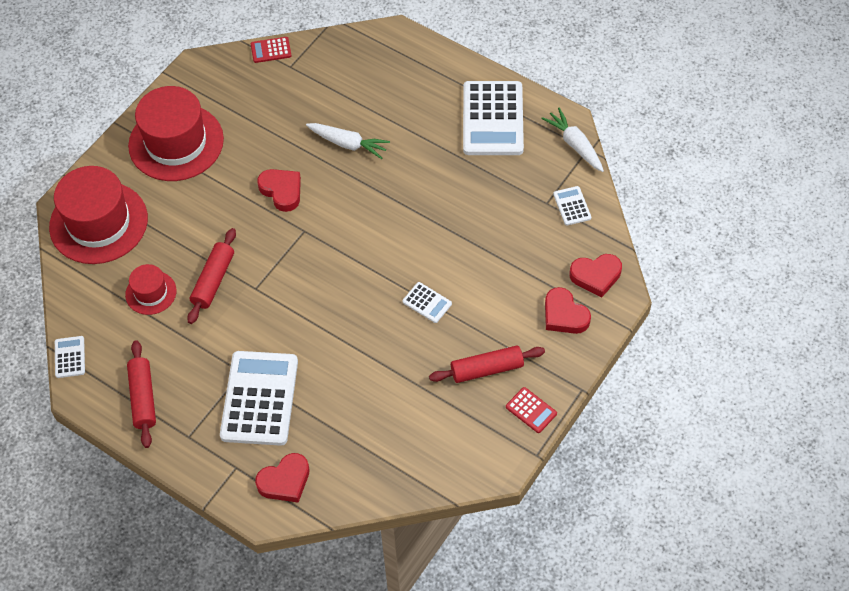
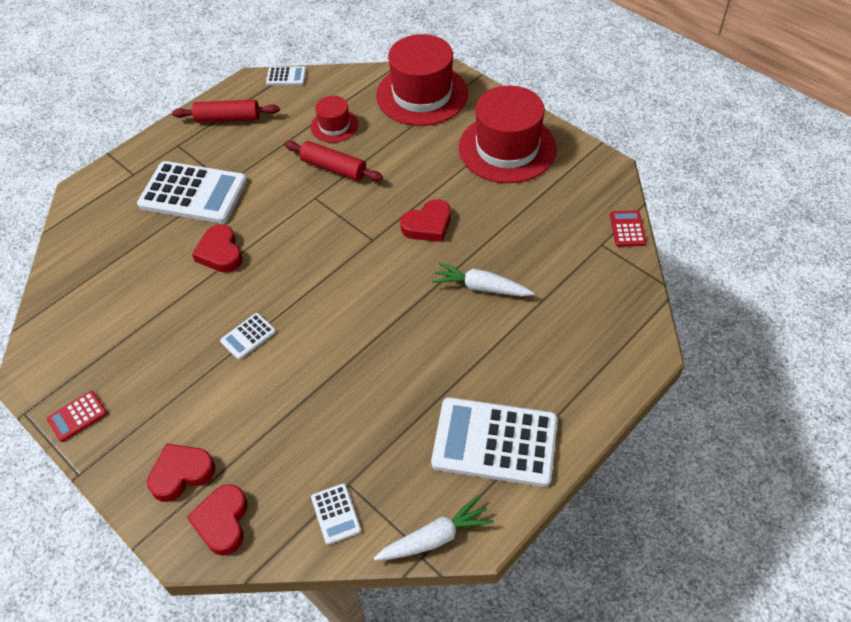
camera: 100 degrees right, 5 degrees down
(285, 481) = (102, 205): red heart -> red heart (220, 253)
(348, 144) = (480, 287): white carrot -> white carrot turned 75 degrees clockwise
(487, 369) = (145, 381): red rolling pin -> none
(572, 206) = (336, 514): white calculator -> white calculator turned 75 degrees clockwise

